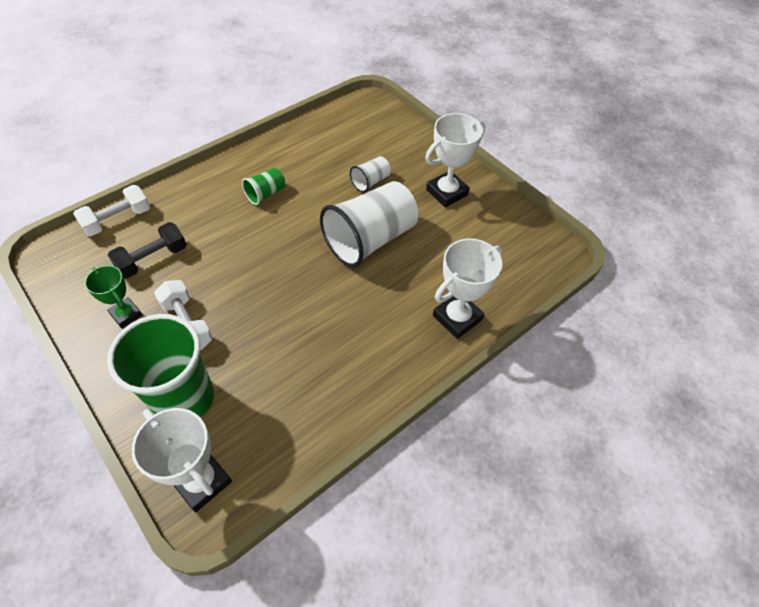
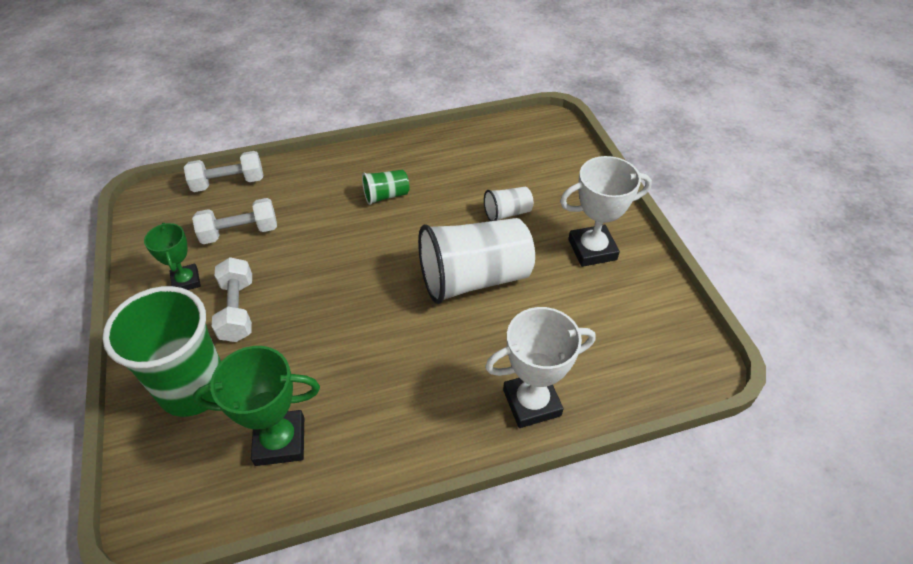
camera: 25 degrees right, 5 degrees down
(152, 259) = (240, 232): black dumbbell -> white dumbbell
(201, 481) = (164, 483): white trophy -> none
(281, 413) = (280, 441): none -> green trophy

